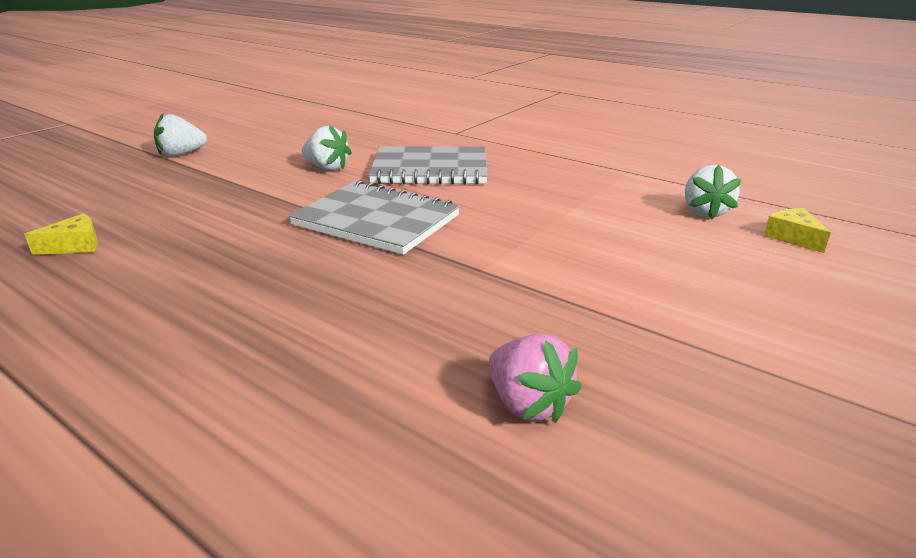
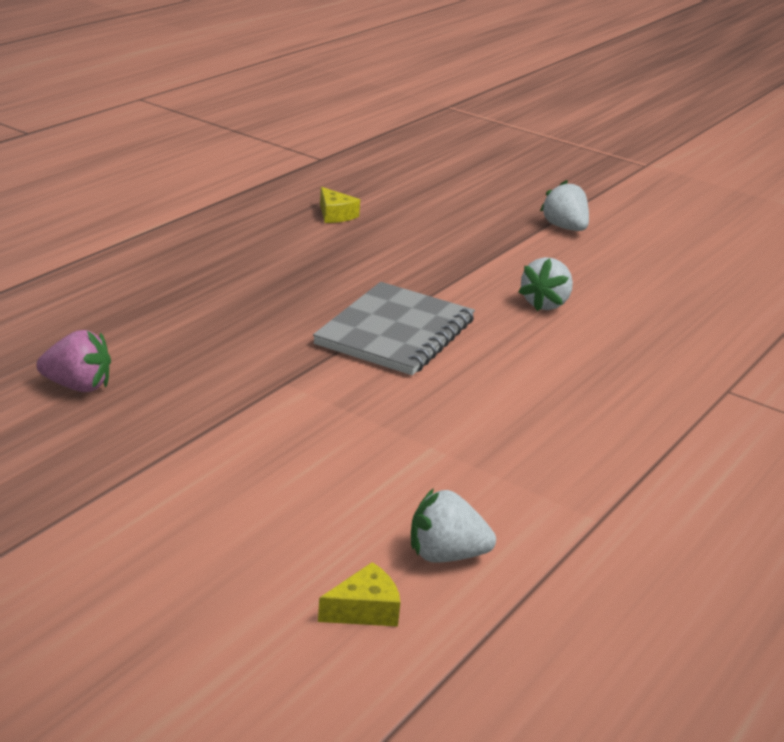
camera: 85 degrees right, 0 degrees up
(430, 169) = (560, 366): grey notebook -> none
(528, 404) = (77, 386): pink strawberry -> pink strawberry turned 135 degrees counterclockwise

